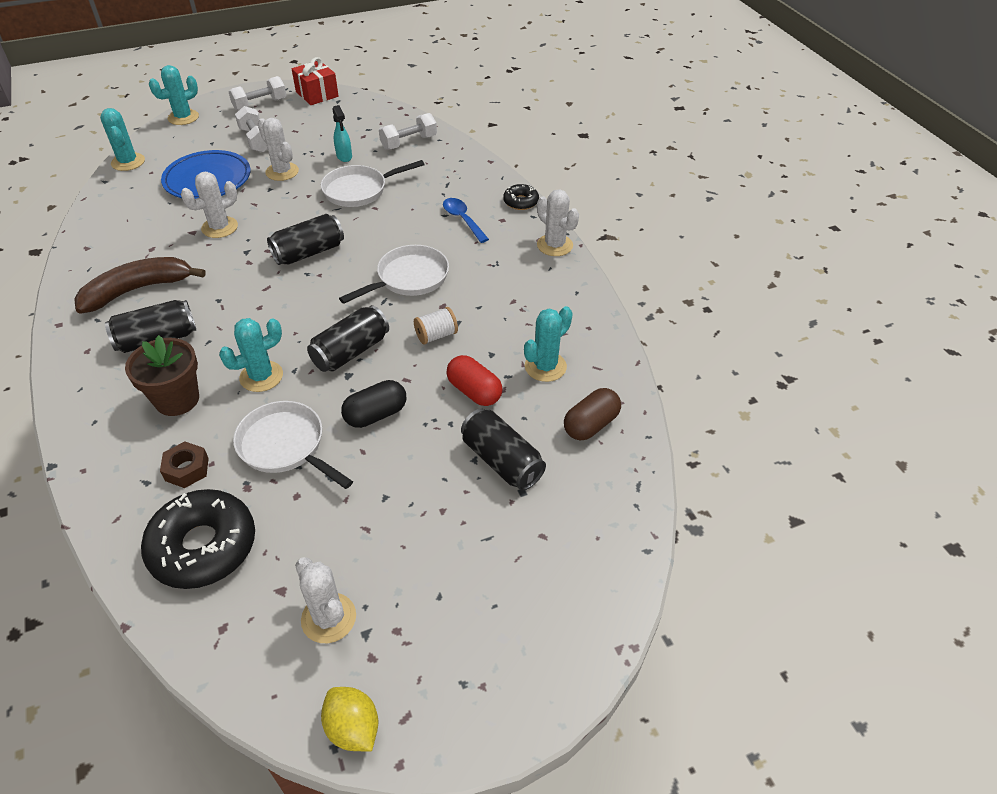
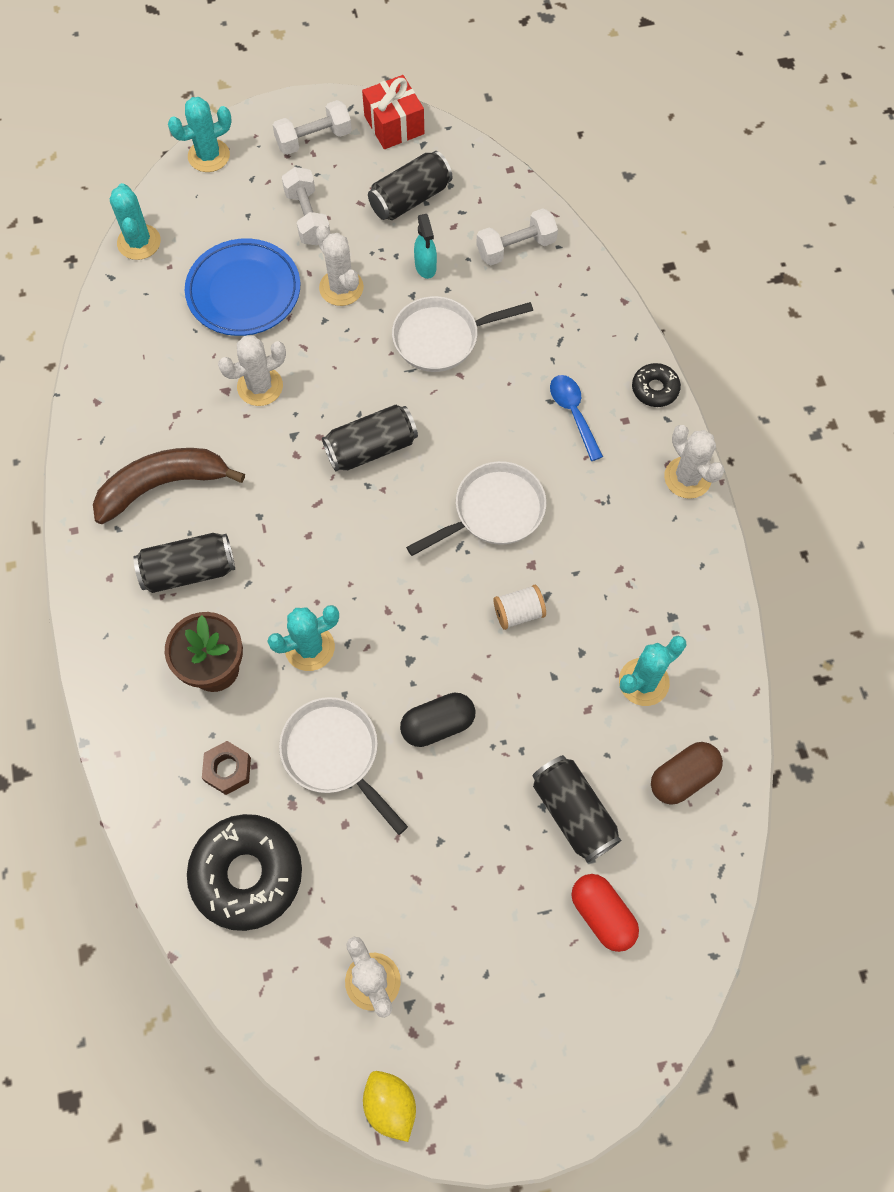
camera: 10 degrees right, 20 degrees up
(350, 351) = (414, 624): black can -> black can (410, 199)
(474, 391) = (554, 707): red capsule -> red capsule (602, 915)

